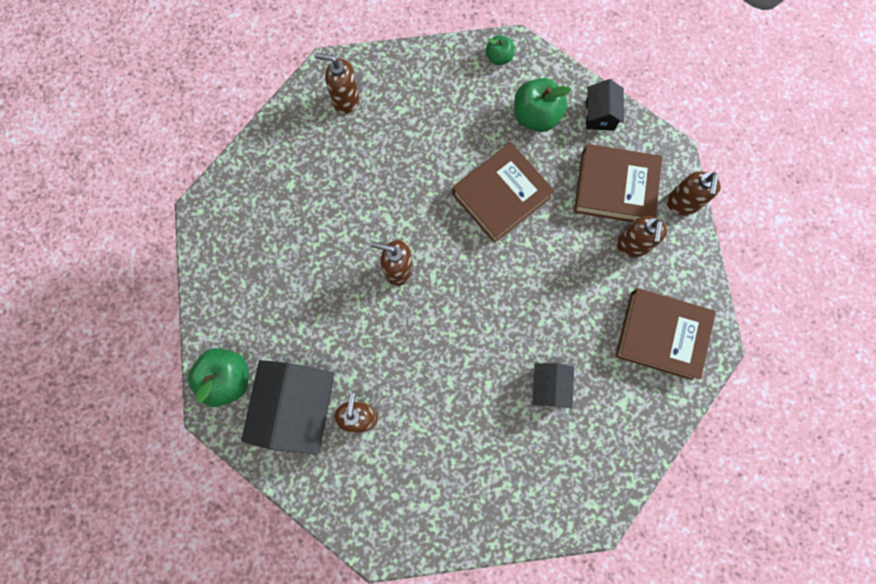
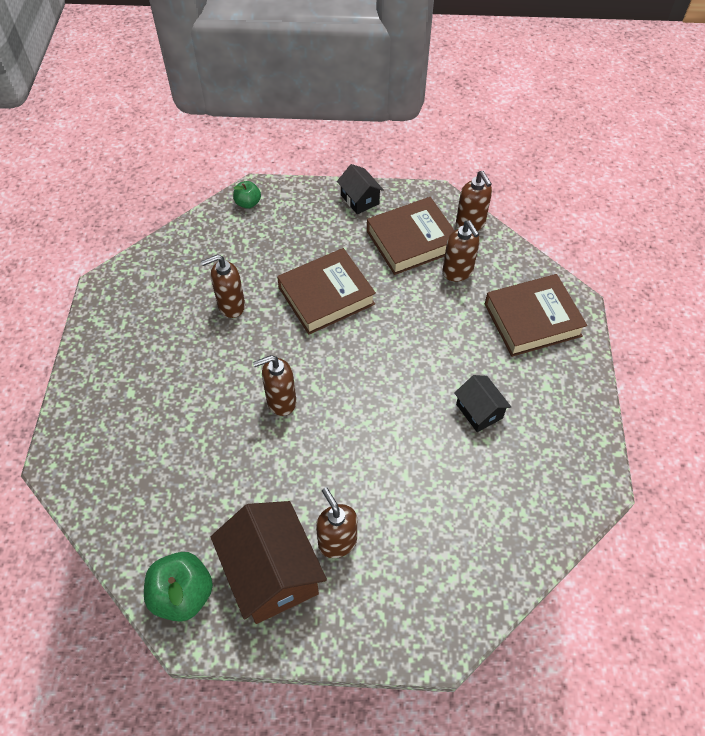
camera: 35 degrees left, 20 degrees down
(298, 407) = (272, 573): black house -> brown house
(345, 100) = (136, 300): brown soap dispenser -> brown soap dispenser (231, 306)
(501, 195) = (326, 296): brown book -> brown book turned 45 degrees clockwise
(536, 116) = (310, 226): green apple -> none

